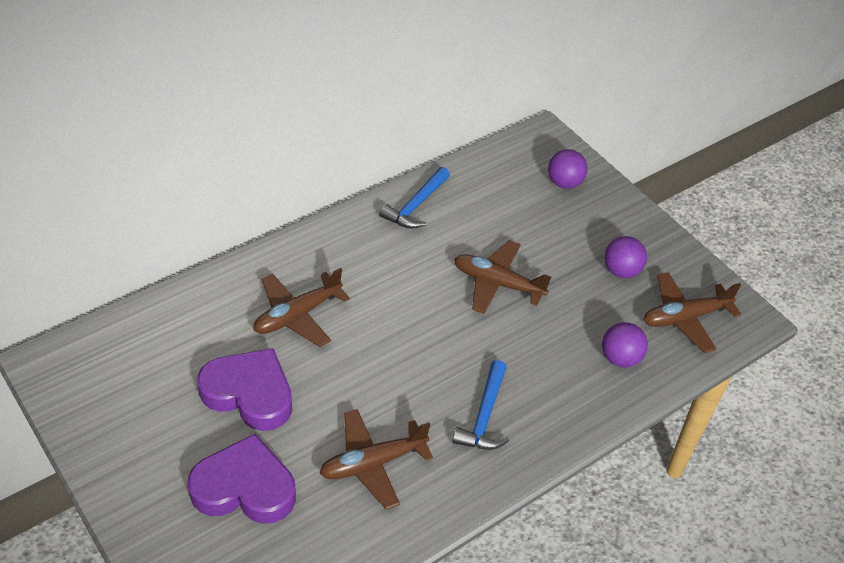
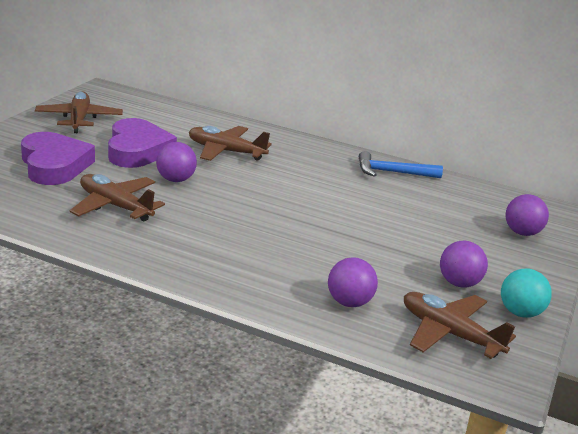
camera: 60 degrees right, 20 degrees down
(340, 387) = (176, 180): none -> purple ball
(484, 416) = (207, 244): blue hammer -> none
(497, 283) = (358, 223): brown plane -> brown plane (79, 119)
(674, 258) = (520, 313): none -> turquoise ball

